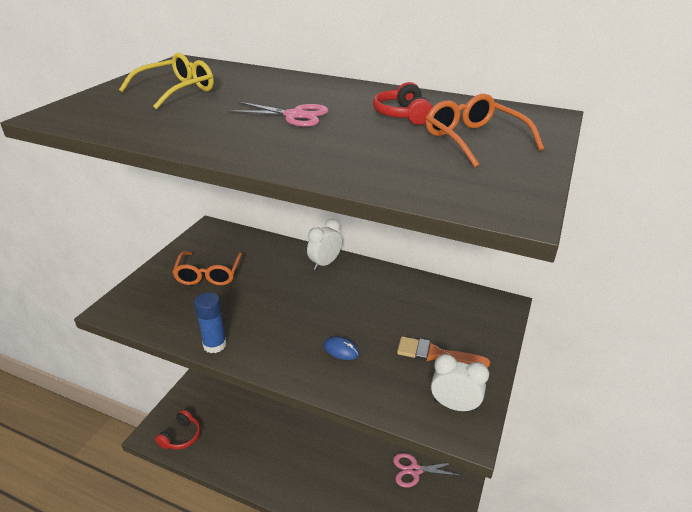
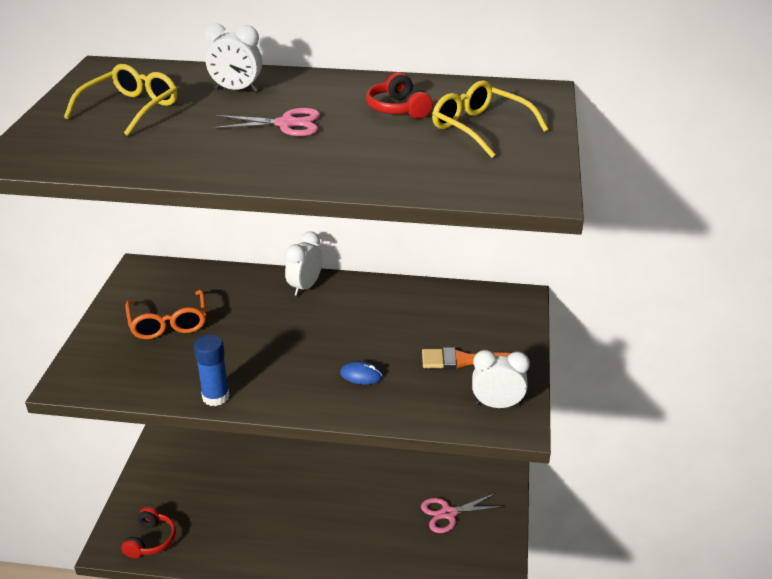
camera: 15 degrees left, 0 degrees up
(271, 87) = (236, 90): none -> white clock
(474, 140) = (480, 128): orange glasses -> yellow glasses

